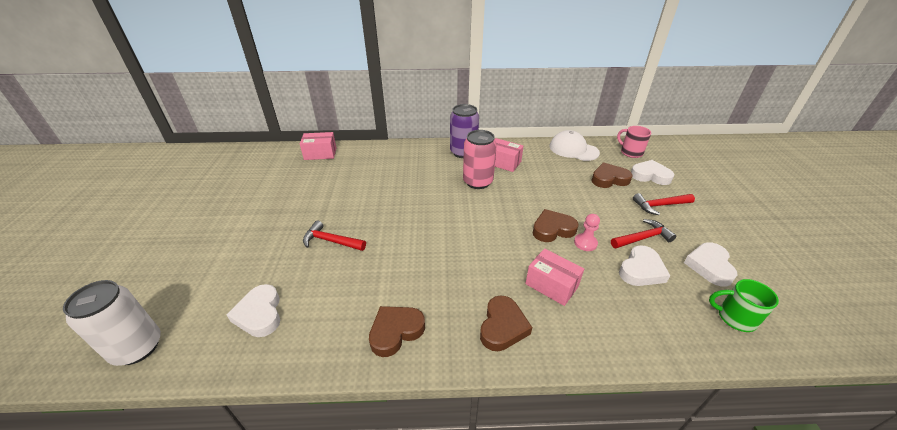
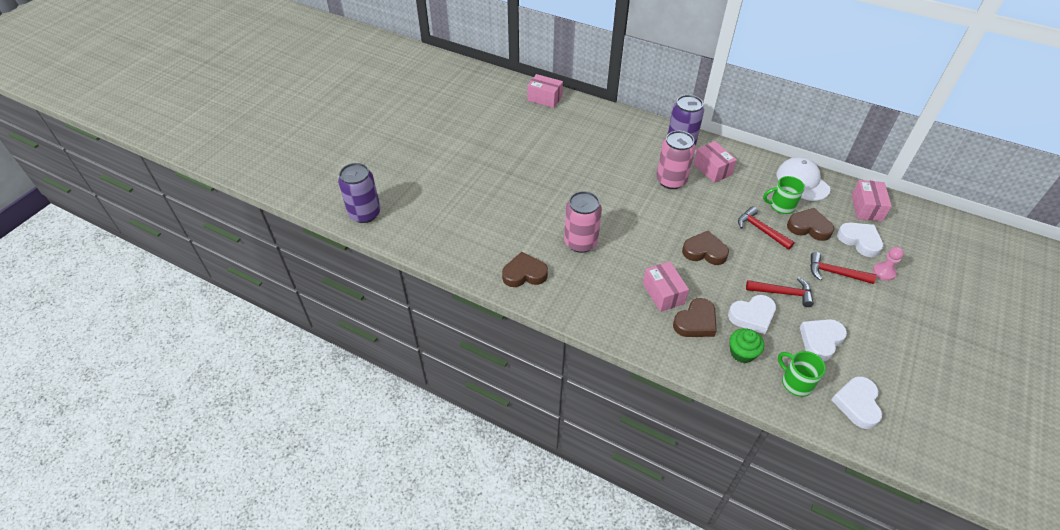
camera: 30 degrees right, 10 degrees up
(137, 347) = (365, 213): white can -> purple can
(260, 314) = (442, 223): white heart -> white heart (857, 404)
(331, 241) = (513, 188): red hammer -> red hammer (761, 230)
(436, 268) = (580, 242): none -> pink can
(502, 326) = (601, 304): brown heart -> brown heart (695, 322)
(576, 171) = (781, 206): none -> green mug
(585, 243) = (723, 275): pink pawn -> pink pawn (884, 272)
(630, 152) = (866, 208): pink mug -> pink box
(668, 311) = (742, 353): none -> green cupcake

